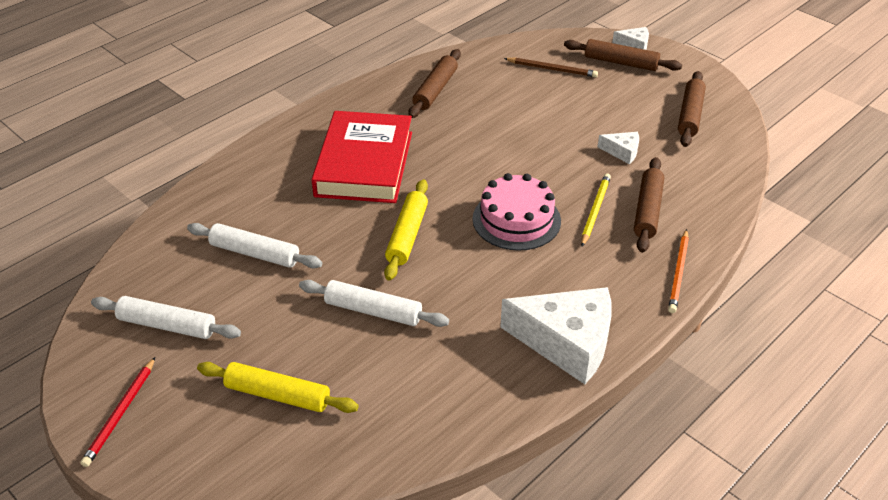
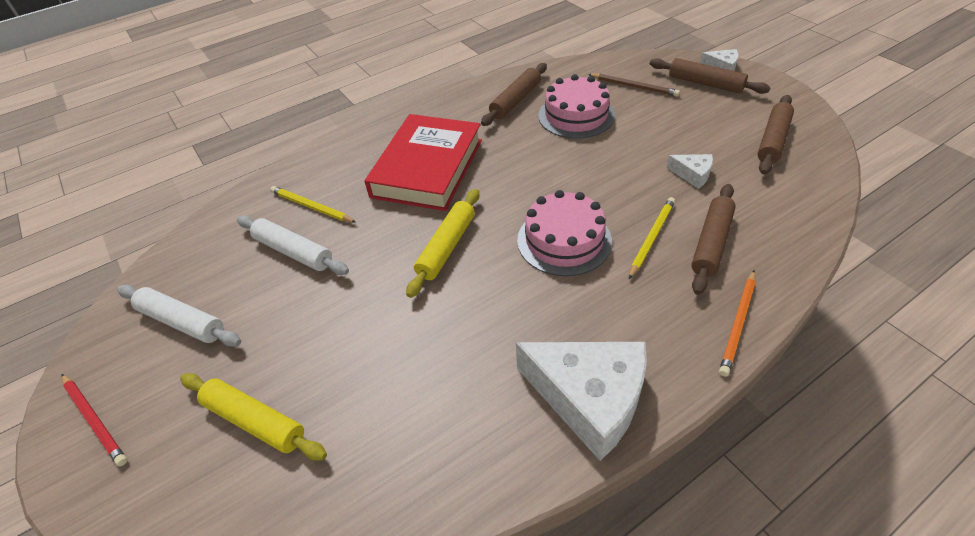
camera: 15 degrees right, 5 degrees up
(120, 414) = (95, 420): red pencil -> red pencil turned 75 degrees counterclockwise
(256, 210) = (311, 207): none -> yellow pencil
(373, 311) = (386, 330): white rolling pin -> none
(501, 102) = (576, 115): none -> pink cake

